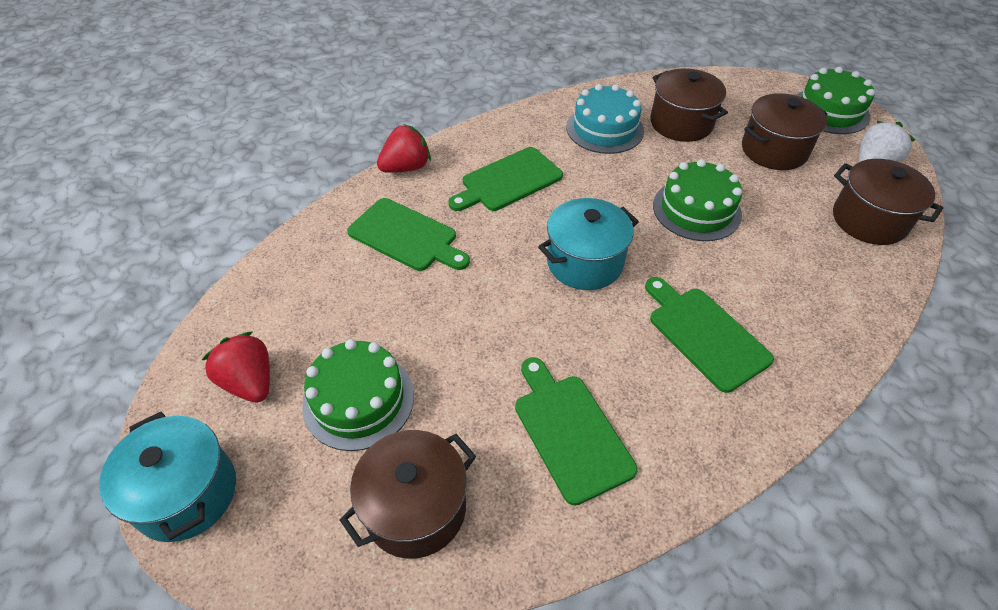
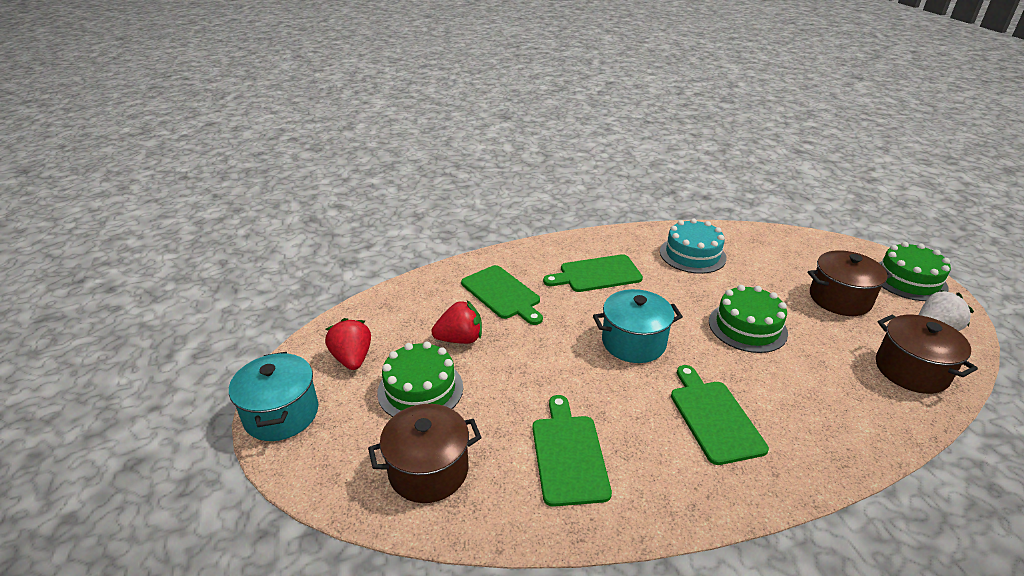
camera: 20 degrees right, 15 degrees down
(406, 167) = (522, 250): red strawberry -> red strawberry (460, 339)
(681, 123) = (761, 263): brown pot -> none

